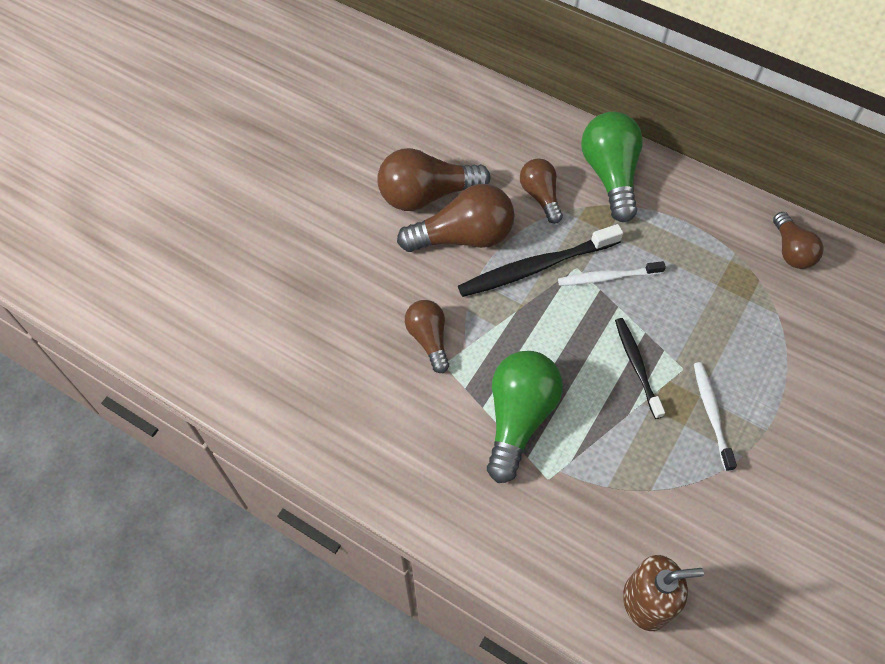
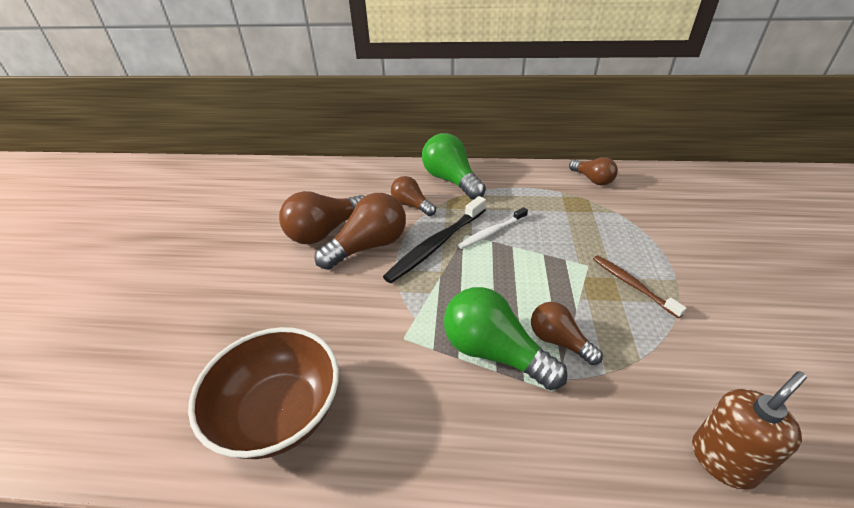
camera: 25 degrees left, 20 degrees down
(309, 386) = (279, 413): none -> brown bowl
(429, 339) = (379, 325): brown light bulb -> brown light bulb (559, 341)
(518, 418) = (494, 352): green light bulb -> green light bulb turned 45 degrees counterclockwise
(636, 365) = (555, 276): black toothbrush -> none
(711, 413) = (632, 285): white toothbrush -> brown toothbrush

